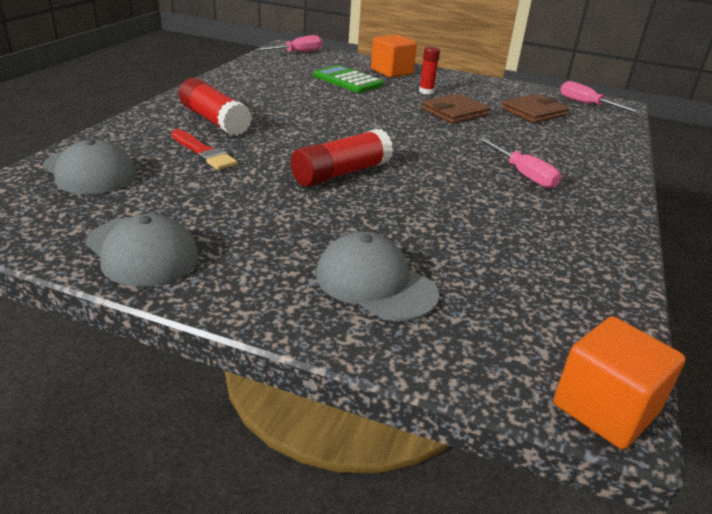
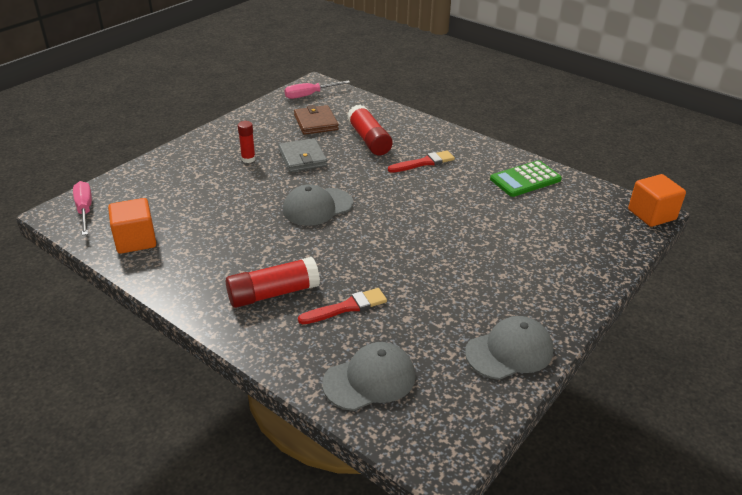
camera: 70 degrees left, 5 degrees up
(341, 173) = (405, 240): red glue stick -> red glue stick (369, 140)
(348, 80) = (197, 195): green calculator -> green calculator (525, 179)
(375, 283) = (553, 256): grey cap -> grey cap (317, 207)
(391, 72) = (184, 164): orange cube -> orange cube (136, 240)
(454, 112) = (302, 158): brown wallet -> grey wallet
(523, 174) = (424, 163): pink screwdriver -> red brush

